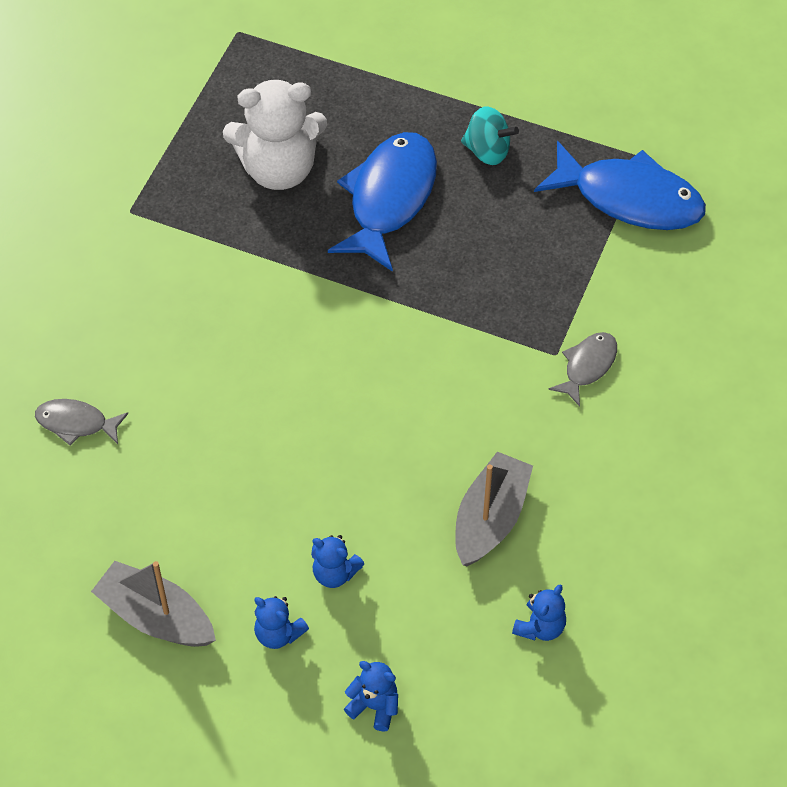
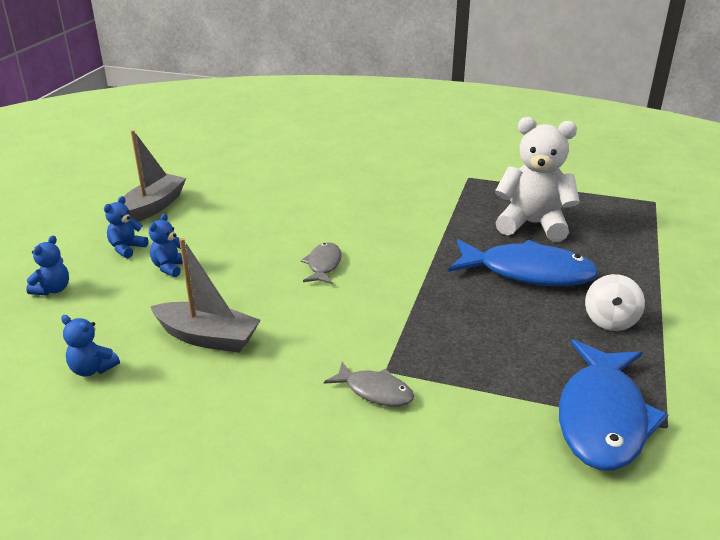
camera: 85 degrees right, 25 degrees down
(76, 423) = (298, 174): grey fish -> grey fish (323, 265)
(279, 169) = (532, 224): white teddy bear -> white teddy bear turned 120 degrees clockwise
(487, 151) = (610, 321): turquoise spinning top -> white spinning top

